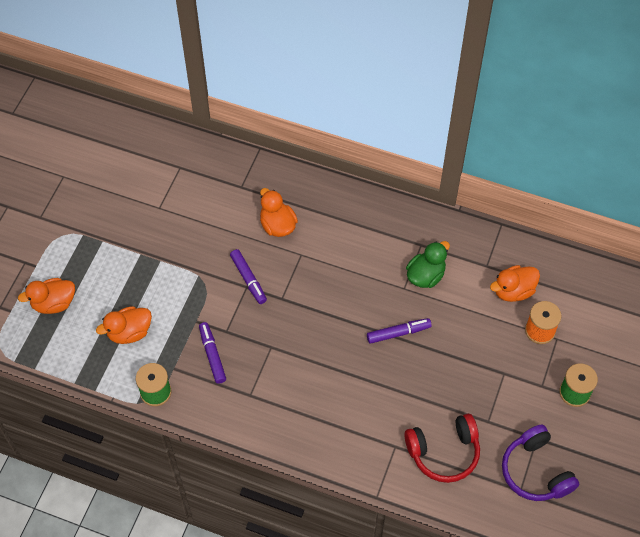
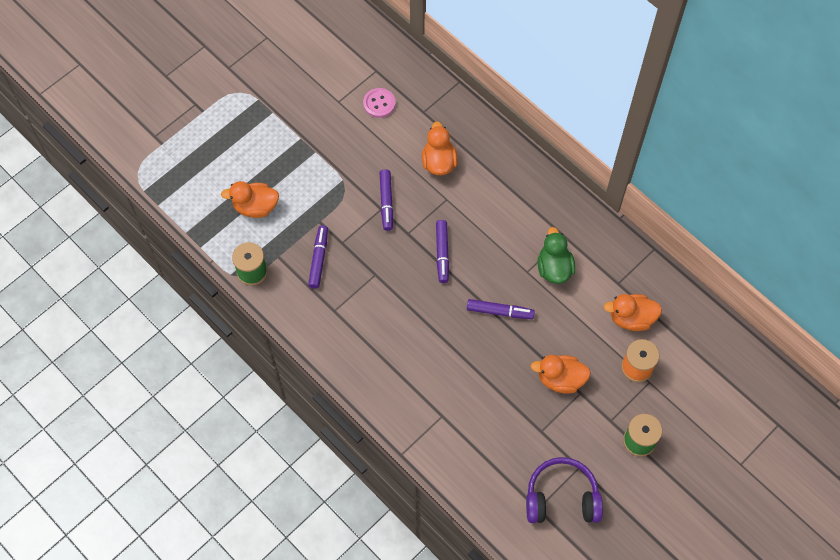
camera: 25 degrees right, 5 degrees up
(54, 303) = (202, 152): orange duck -> orange duck (560, 379)
(197, 195) = (379, 103): none -> pink button
(321, 304) = (442, 254): none -> purple marker
(425, 275) = (554, 268): green duck -> green duck turned 75 degrees counterclockwise
(444, 452) = (484, 441): red headphones -> none
(535, 471) = (561, 497): purple headphones -> purple headphones turned 90 degrees clockwise

